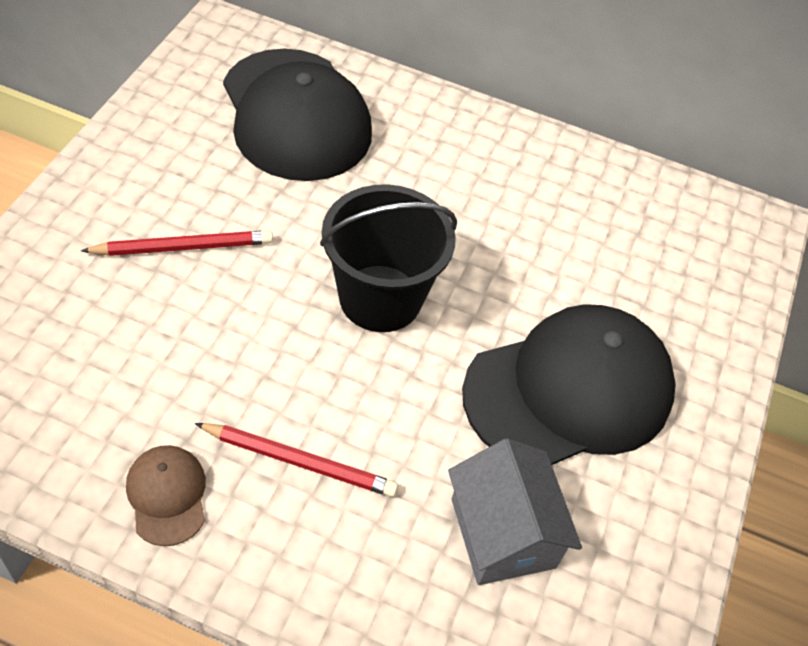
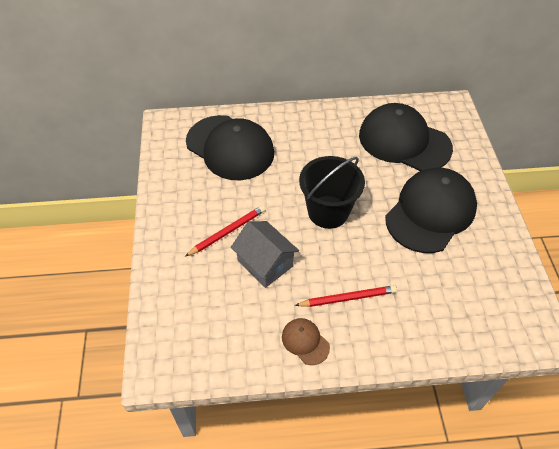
camera: 20 degrees left, 0 degrees up
(503, 533) = (447, 283): grey house -> grey house (265, 263)
(614, 244) = (404, 141): none -> black cap

